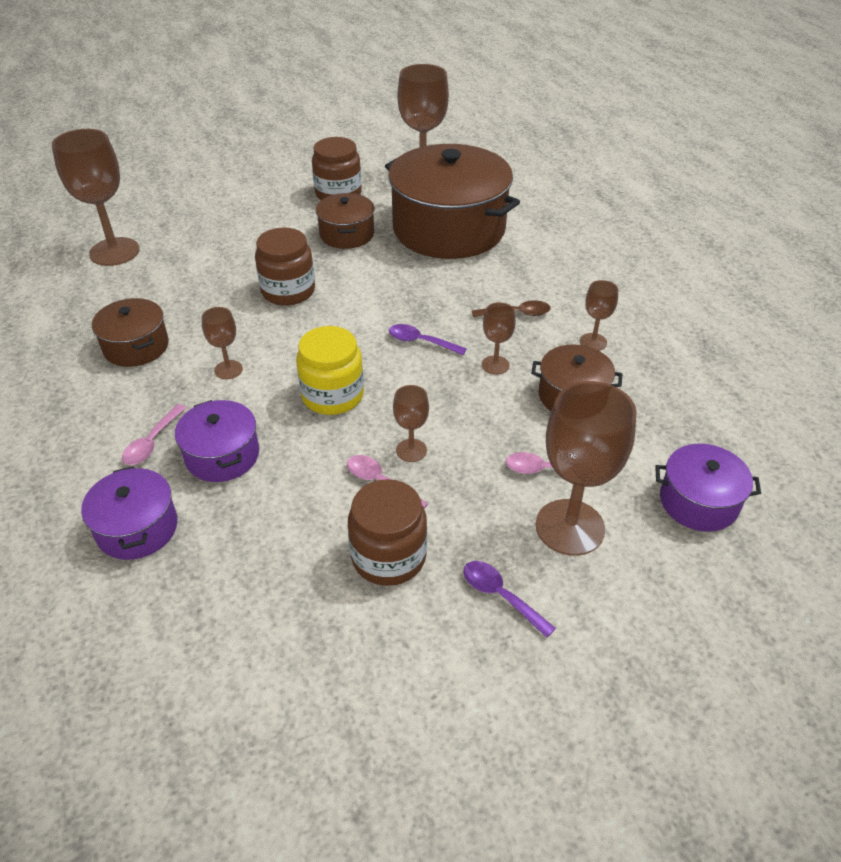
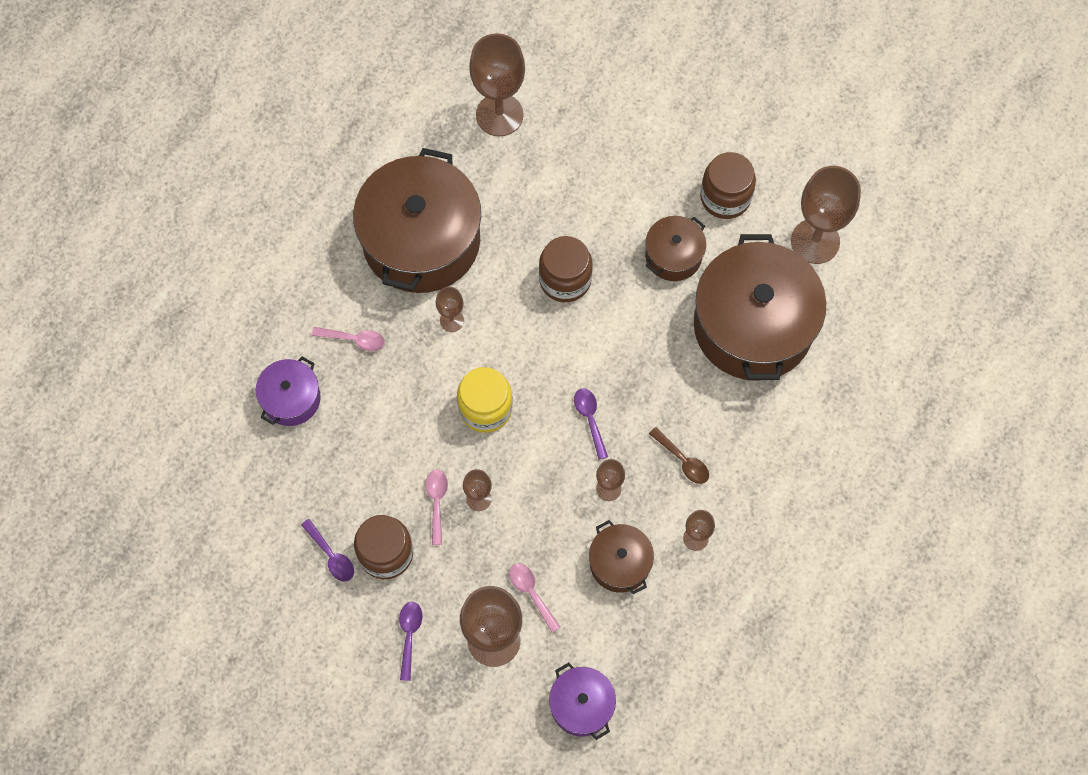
camera: 50 degrees right, 25 degrees up
(136, 346) = (421, 240): brown pot -> brown pot, size x2.08
(152, 442) = (354, 339): pink spoon -> pink spoon turned 150 degrees counterclockwise
(222, 455) = (379, 391): purple pot -> none
(339, 608) = (331, 556): none -> purple spoon

